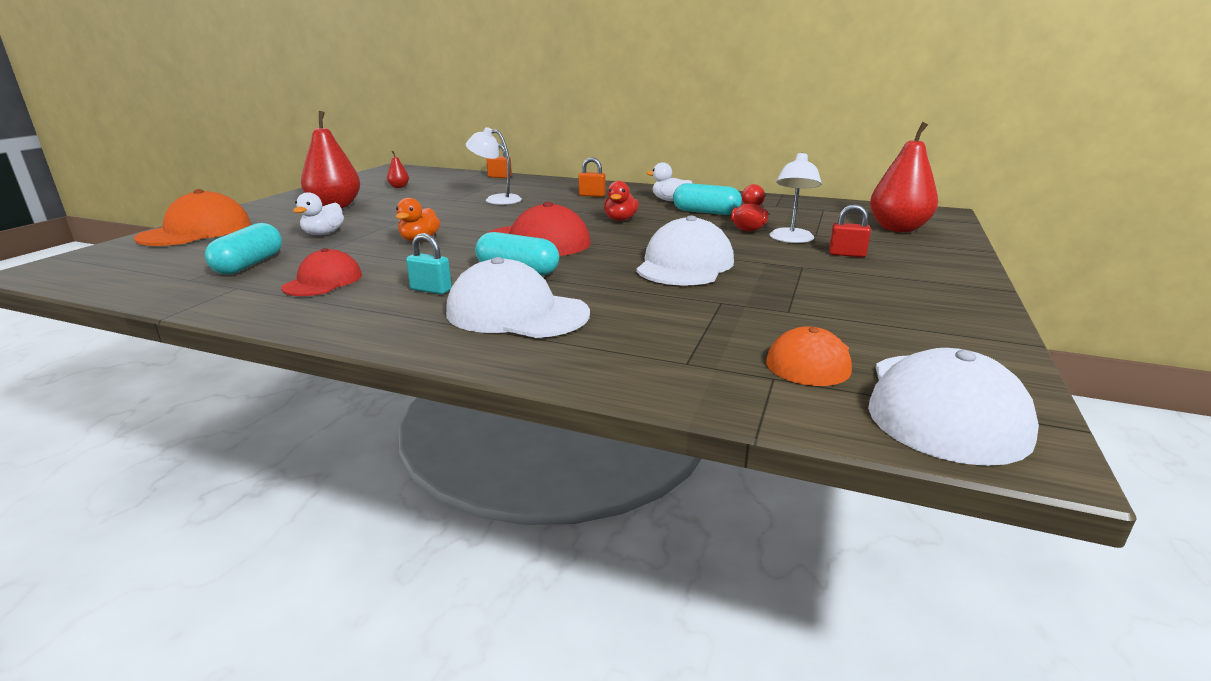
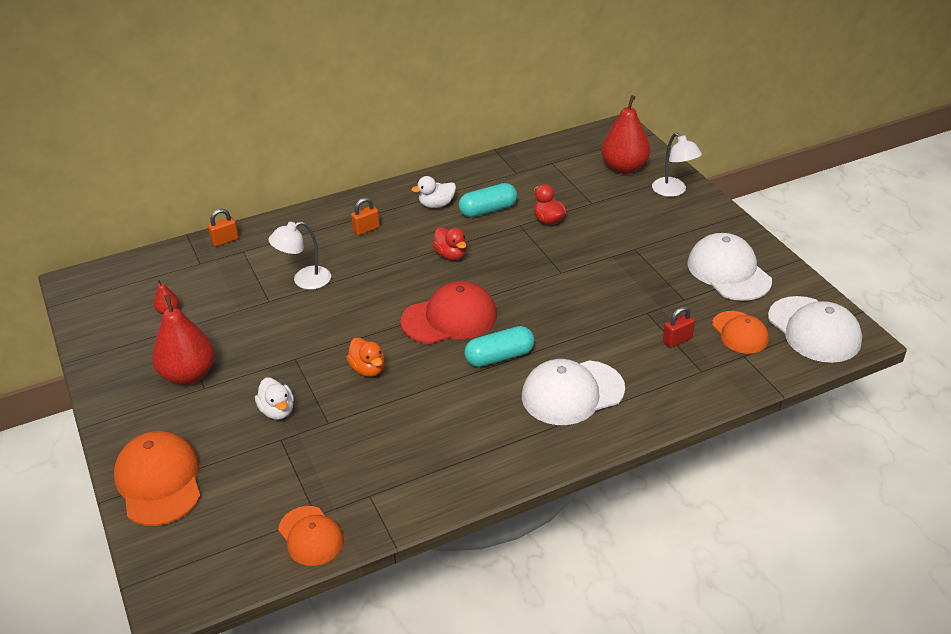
camera: 45 degrees left, 15 degrees up
(156, 286) = (311, 536): none -> orange cap
(249, 264) = (316, 475): turquoise capsule -> none
(323, 281) = (409, 450): red cap -> none
(431, 290) = (489, 409): turquoise padlock -> none
(685, 264) = (576, 287): white cap -> white cap (728, 272)
(791, 239) = (588, 219): white lamp -> white lamp (673, 191)
(847, 254) = (637, 219): red padlock -> red padlock (677, 340)

